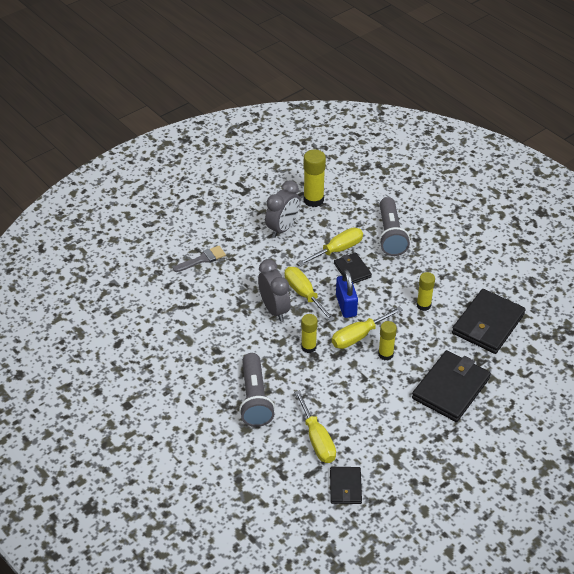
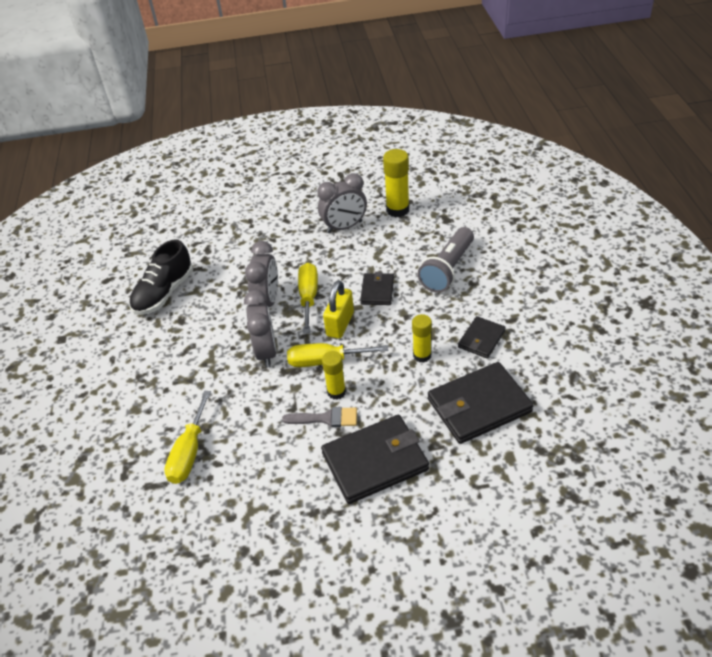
camera: 35 degrees right, 0 degrees up
(181, 335) = (164, 293): none -> black shoe
(202, 259) = (246, 231): grey brush -> grey brush (326, 418)
(255, 399) = (170, 382): grey flashlight -> none
(308, 347) = (266, 352): yellow glue stick -> grey clock
(337, 250) = (380, 266): yellow screwdriver -> none
(345, 487) = (170, 519): black wallet -> black wallet (481, 339)
(346, 305) = (340, 324): blue padlock -> yellow padlock

